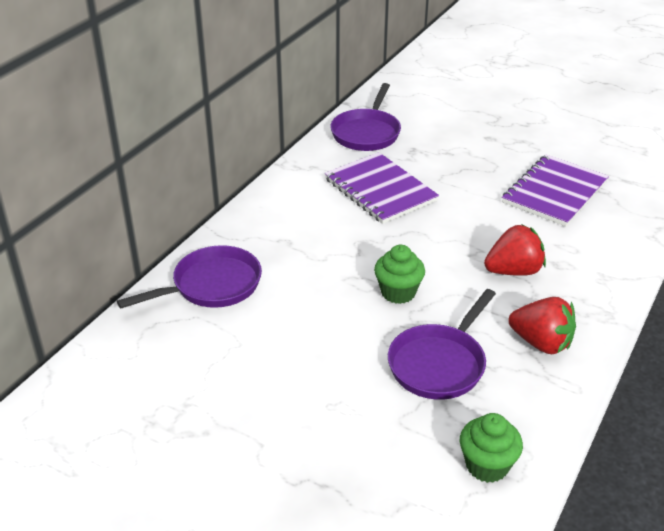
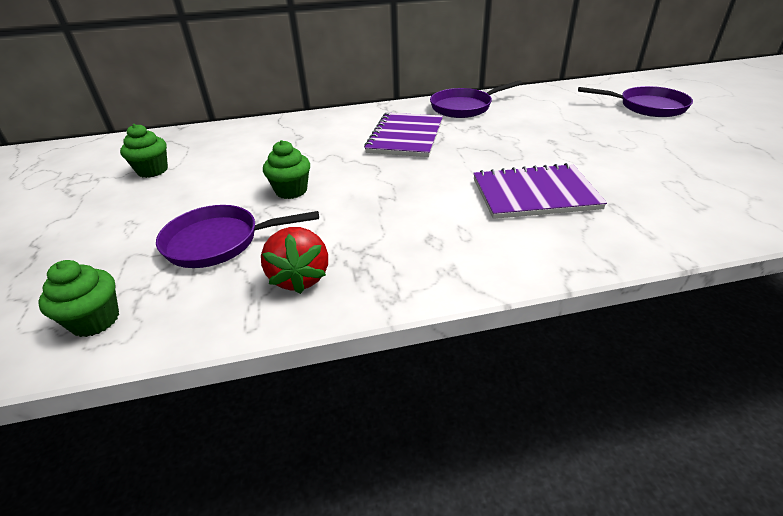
camera: 50 degrees right, 0 degrees up
(212, 285) = (224, 138): purple pan -> purple pan (647, 107)
(227, 358) = (152, 170): none -> green cupcake
(513, 271) = (387, 222): red strawberry -> none

